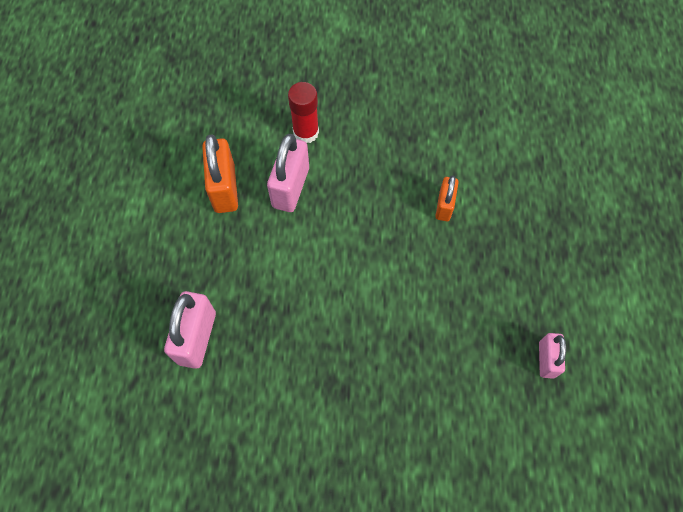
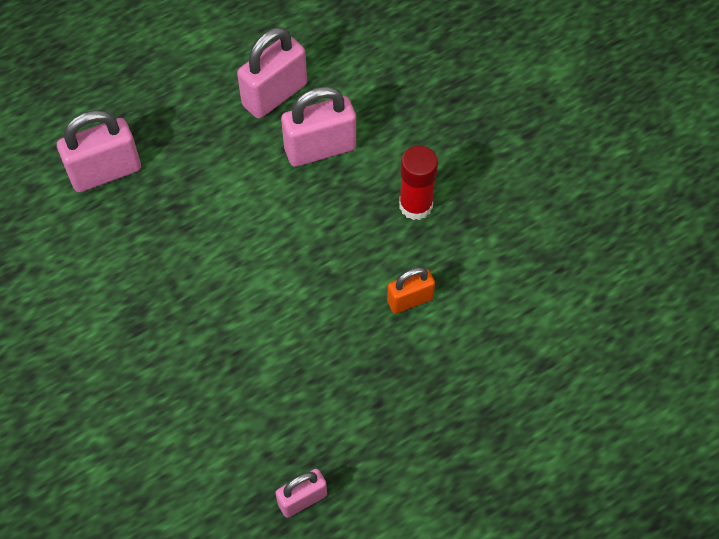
camera: 55 degrees right, 5 degrees down
(224, 188) = (274, 95): orange padlock -> pink padlock
(306, 132) = (394, 122): red glue stick -> red glue stick (415, 205)

